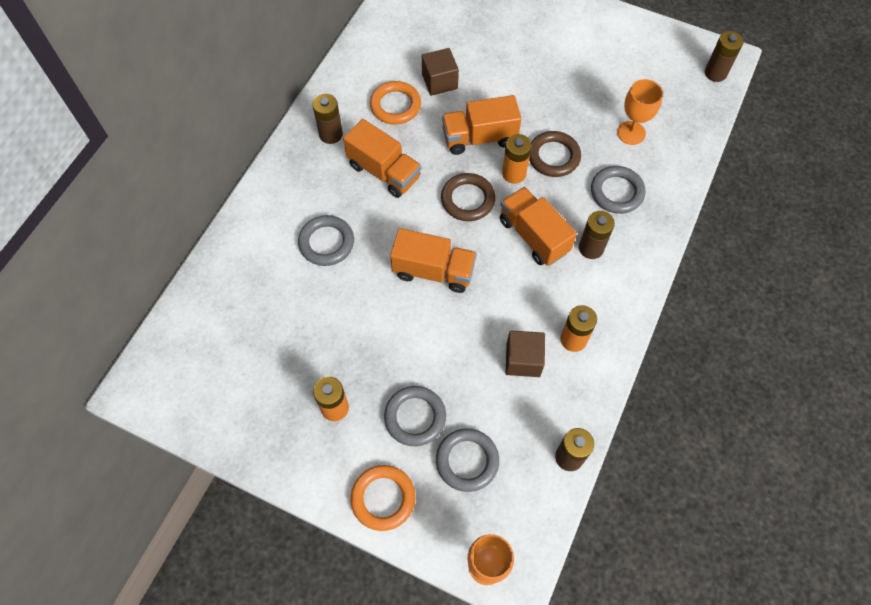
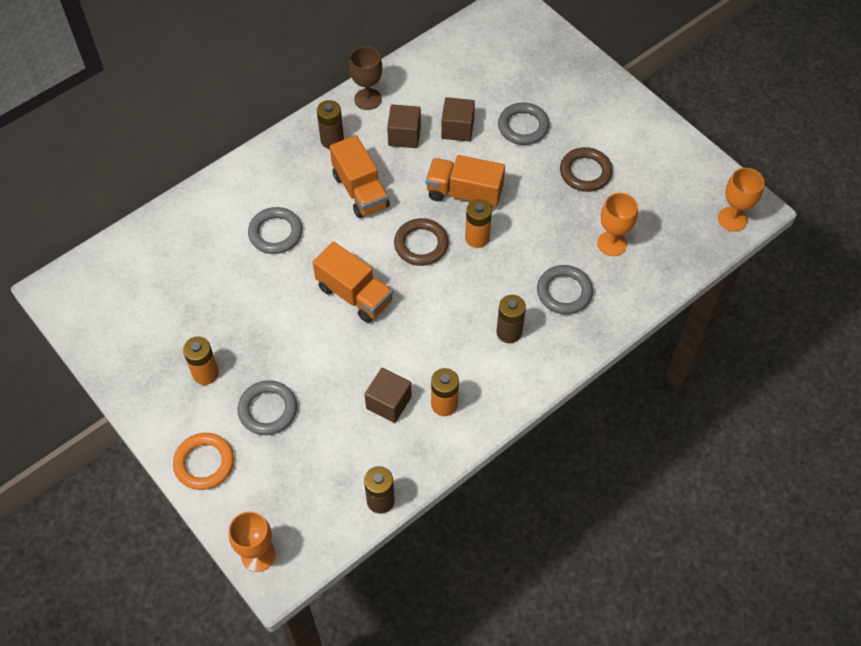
camera: 25 degrees right, 5 degrees down
(343, 84) = (368, 99): none -> brown goblet
(395, 105) = (404, 136): orange ring -> brown cube
(467, 461) = (291, 464): grey ring -> grey ring (523, 126)
(534, 236) = (462, 300): orange truck -> none
(553, 156) = (523, 237): brown ring -> brown ring (585, 172)
(715, 73) = (732, 219): brown battery -> orange goblet

